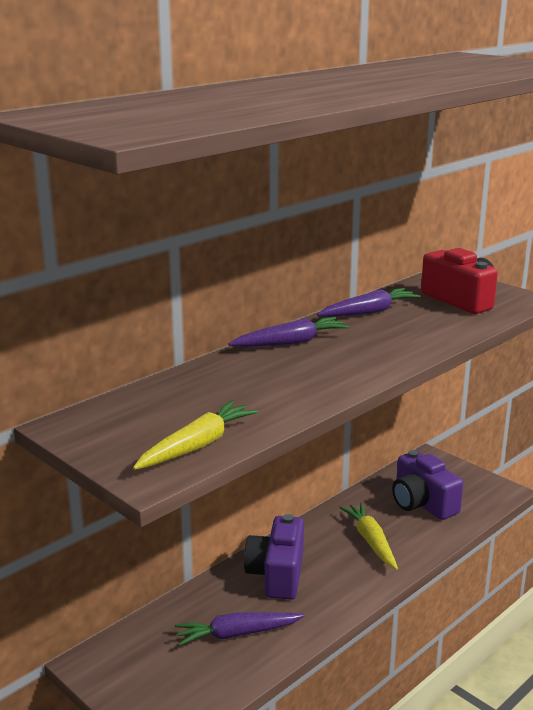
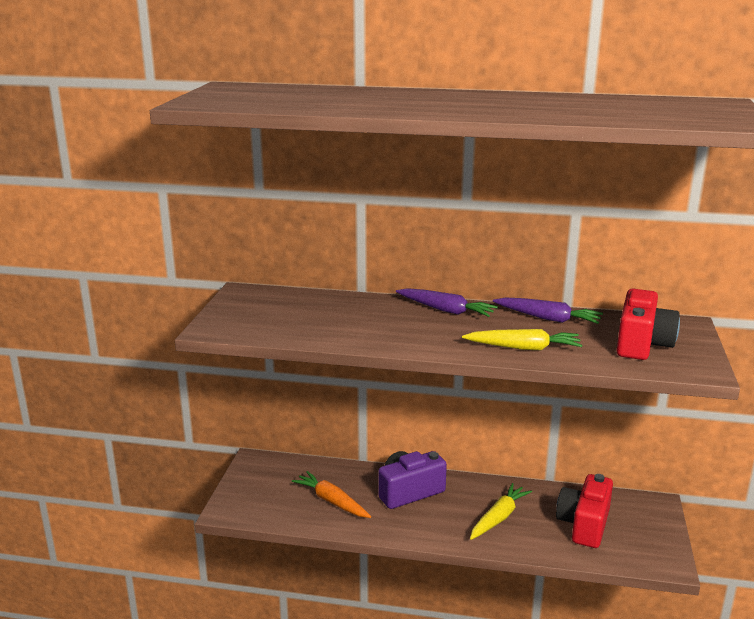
camera: 55 degrees right, 0 degrees up
(197, 446) = (261, 329): yellow carrot -> yellow carrot (523, 348)
(237, 634) = (332, 501): purple carrot -> orange carrot
(422, 503) = (584, 524): purple camera -> red camera

